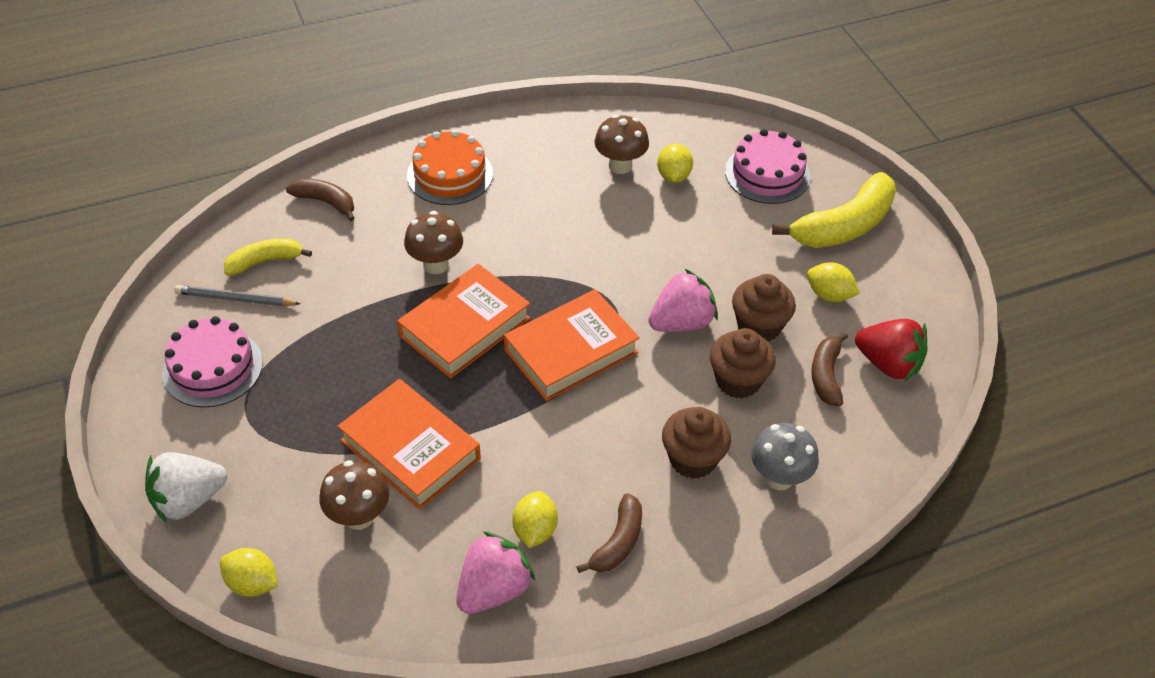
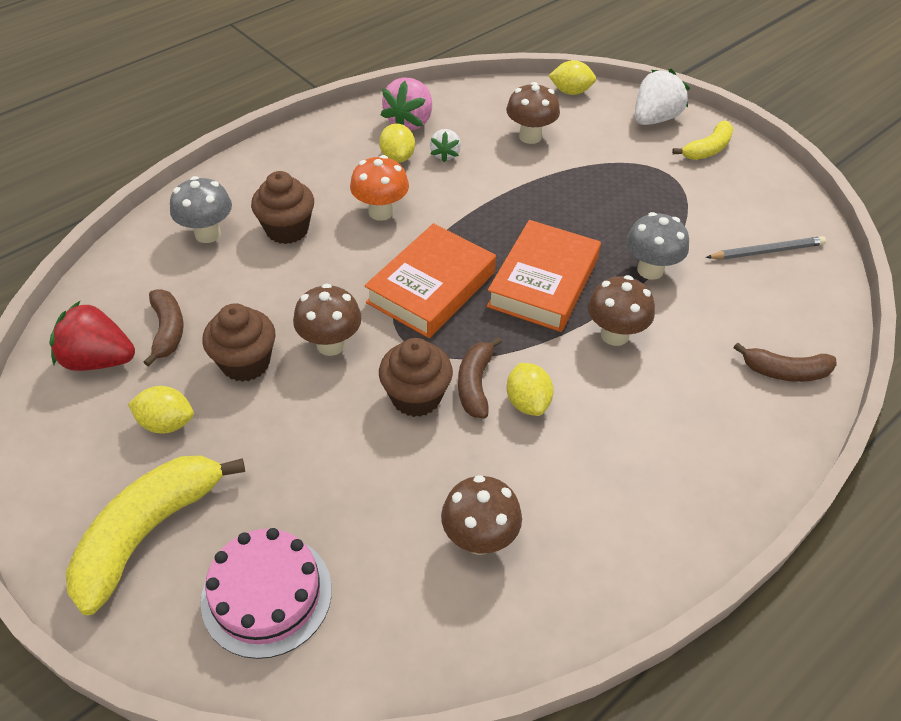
camera: 160 degrees right, 0 degrees up
(212, 367) = (726, 196): pink cake -> none
(265, 261) = (778, 291): yellow banana -> yellow banana (707, 149)
(358, 311) = (650, 270): none -> grey mushroom
(410, 449) = (523, 182): orange book -> none
(450, 175) = (682, 452): orange cake -> none
(476, 518) = (445, 154): none -> white strawberry
(585, 454) = (381, 212): none -> orange mushroom
(618, 542) = (331, 164): brown banana -> brown banana (475, 384)
(673, 176) = (400, 545): yellow lemon -> yellow lemon (527, 402)
(681, 322) = (331, 344): pink strawberry -> brown mushroom
(738, 381) = (258, 302): brown cupcake -> brown cupcake (416, 397)

